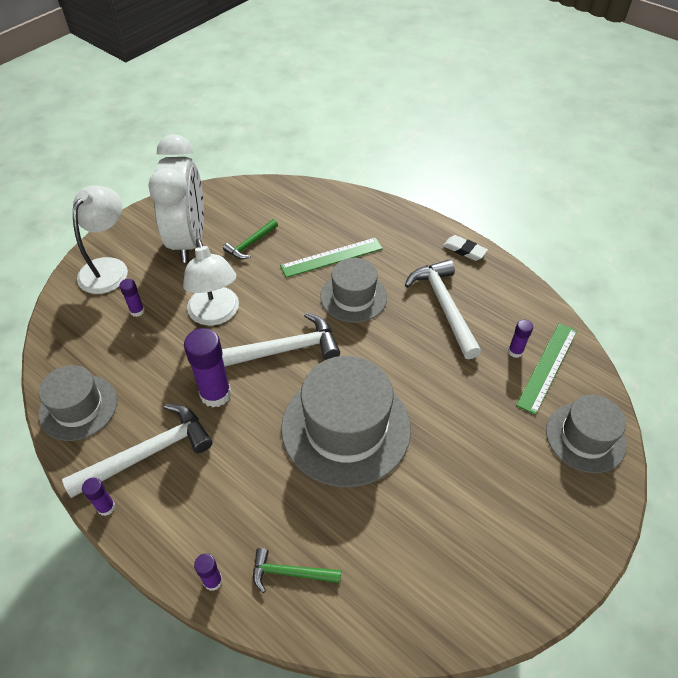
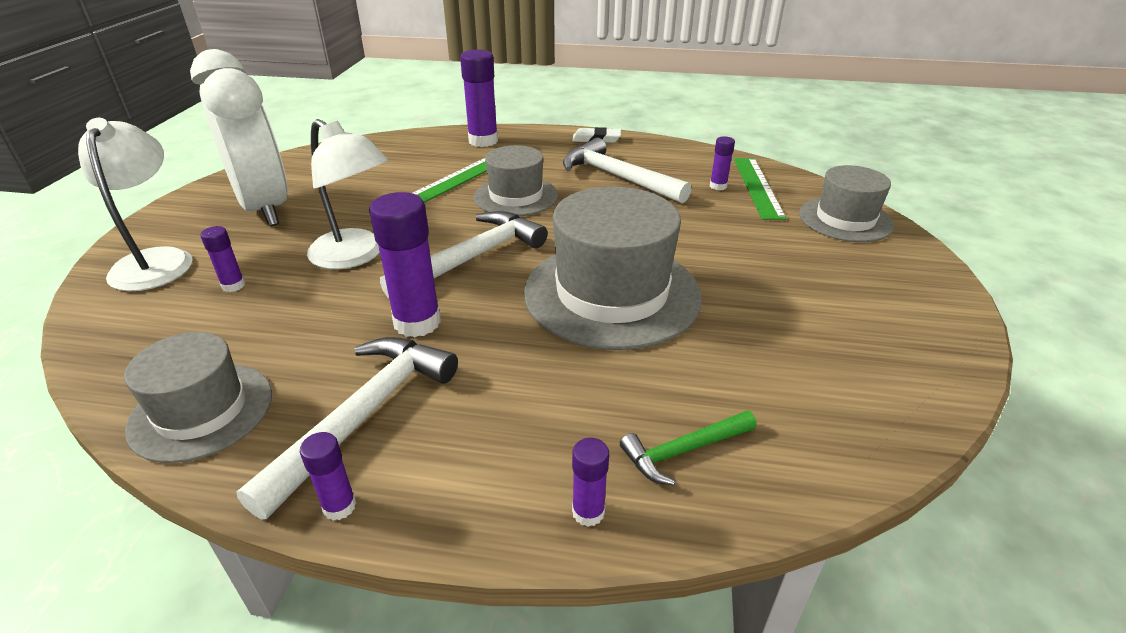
camera: 30 degrees left, 15 degrees down
(250, 244) = (352, 191): green hammer -> none
(374, 218) = (483, 141): none -> purple glue stick

